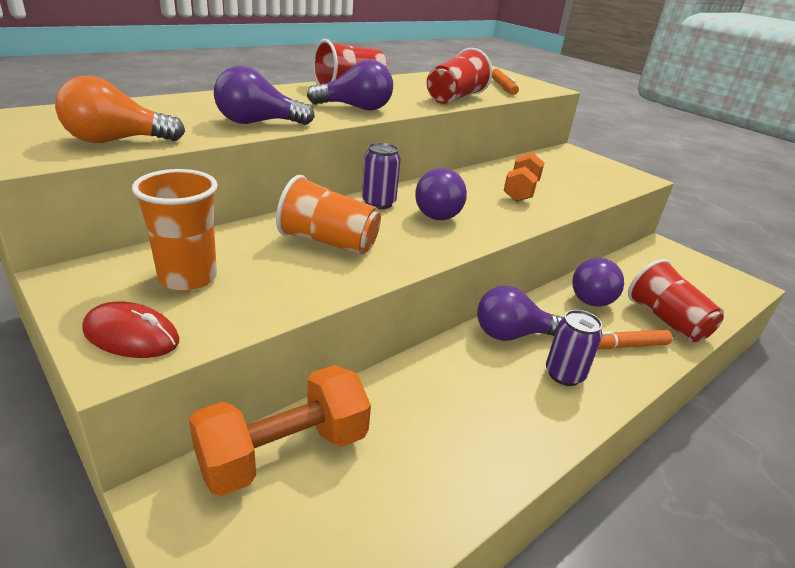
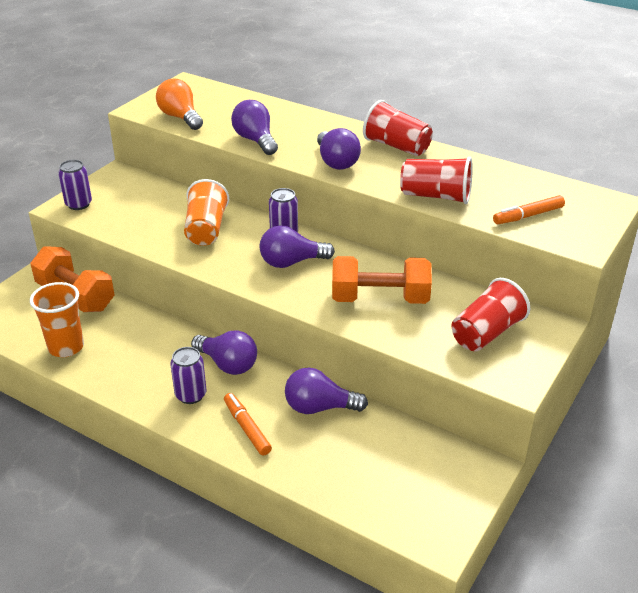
camera: 75 degrees right, 5 degrees up
(131, 336) = (78, 204): red mouse -> purple can
(188, 278) = (135, 200): orange cup -> orange cup (66, 347)
(512, 334) = (228, 364): purple light bulb -> purple light bulb turned 150 degrees clockwise
(521, 191) = (380, 299): orange dumbbell -> orange dumbbell, size x1.51
(666, 320) = (308, 459): red cup -> red cup (486, 333)

